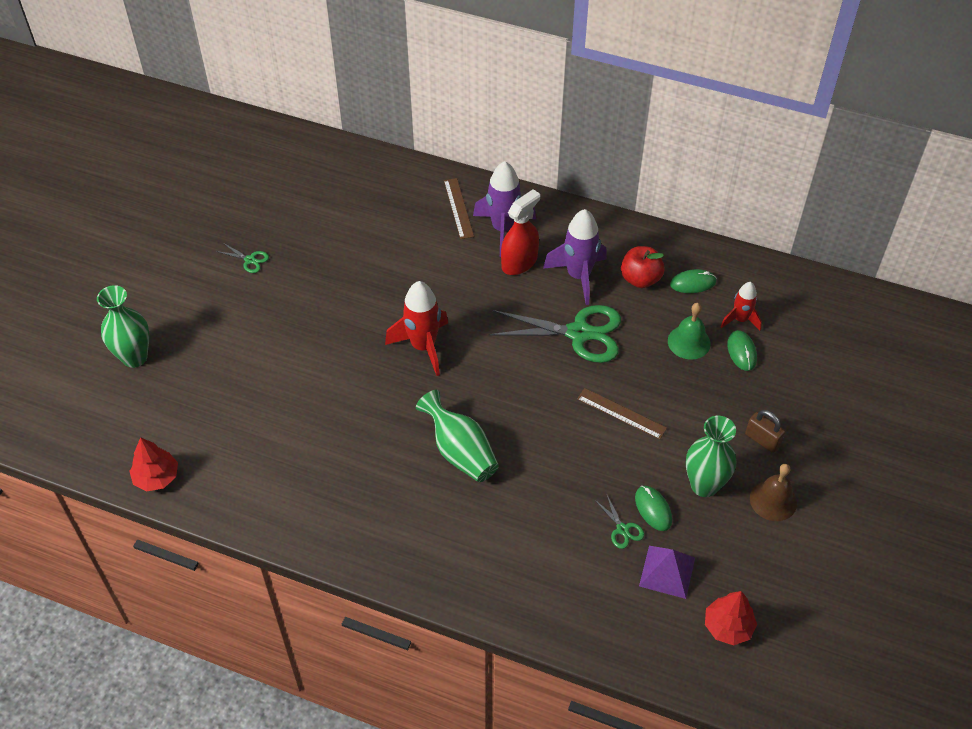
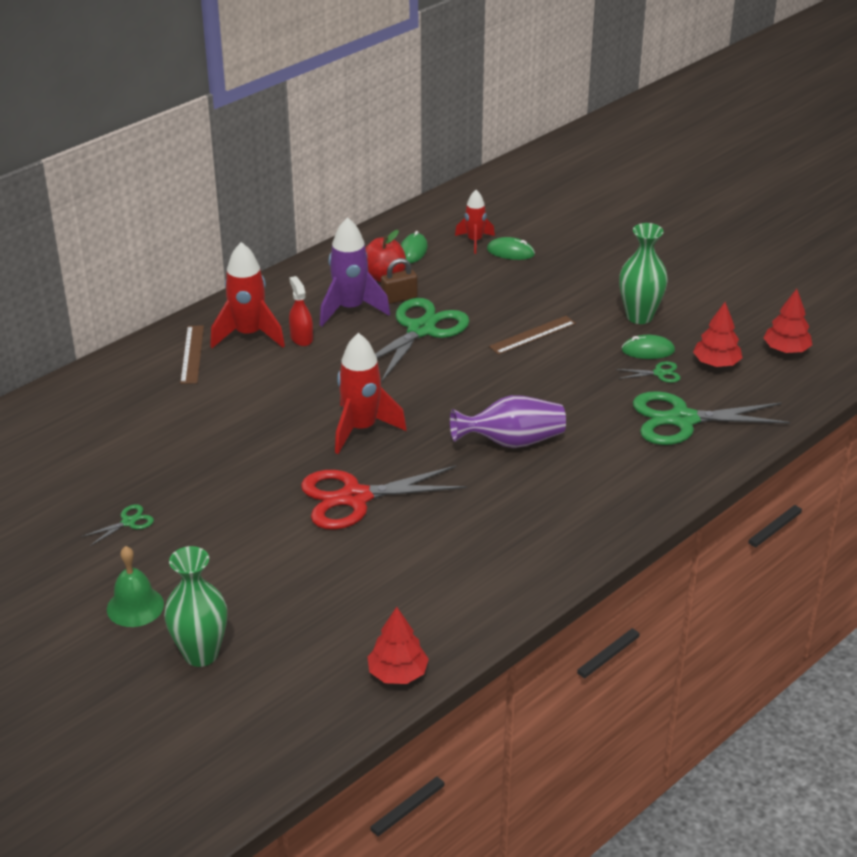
camera: 65 degrees left, 15 degrees down
(337, 376) = (355, 498): none -> red scissors
(458, 208) = (192, 354): brown ruler -> brown ruler turned 75 degrees clockwise
(460, 452) = (512, 442): green vase -> purple vase
(503, 229) = (249, 335): purple rocket -> red rocket
(519, 262) = (301, 338): red spray bottle -> red spray bottle, size x0.67
(561, 569) = (682, 420): none -> green scissors
(667, 571) = (716, 363): purple pyramid -> red tree
(689, 342) = (479, 274): green bell -> green bell (135, 606)
(762, 440) = (611, 273): brown padlock -> brown padlock (399, 298)
(773, 500) = (676, 288): brown bell -> none

